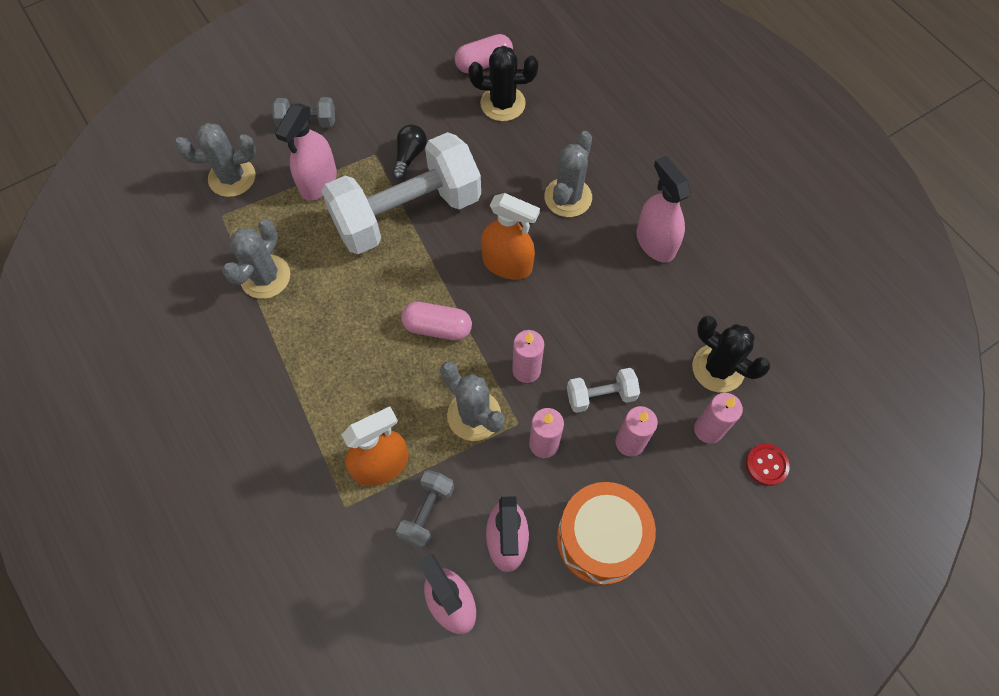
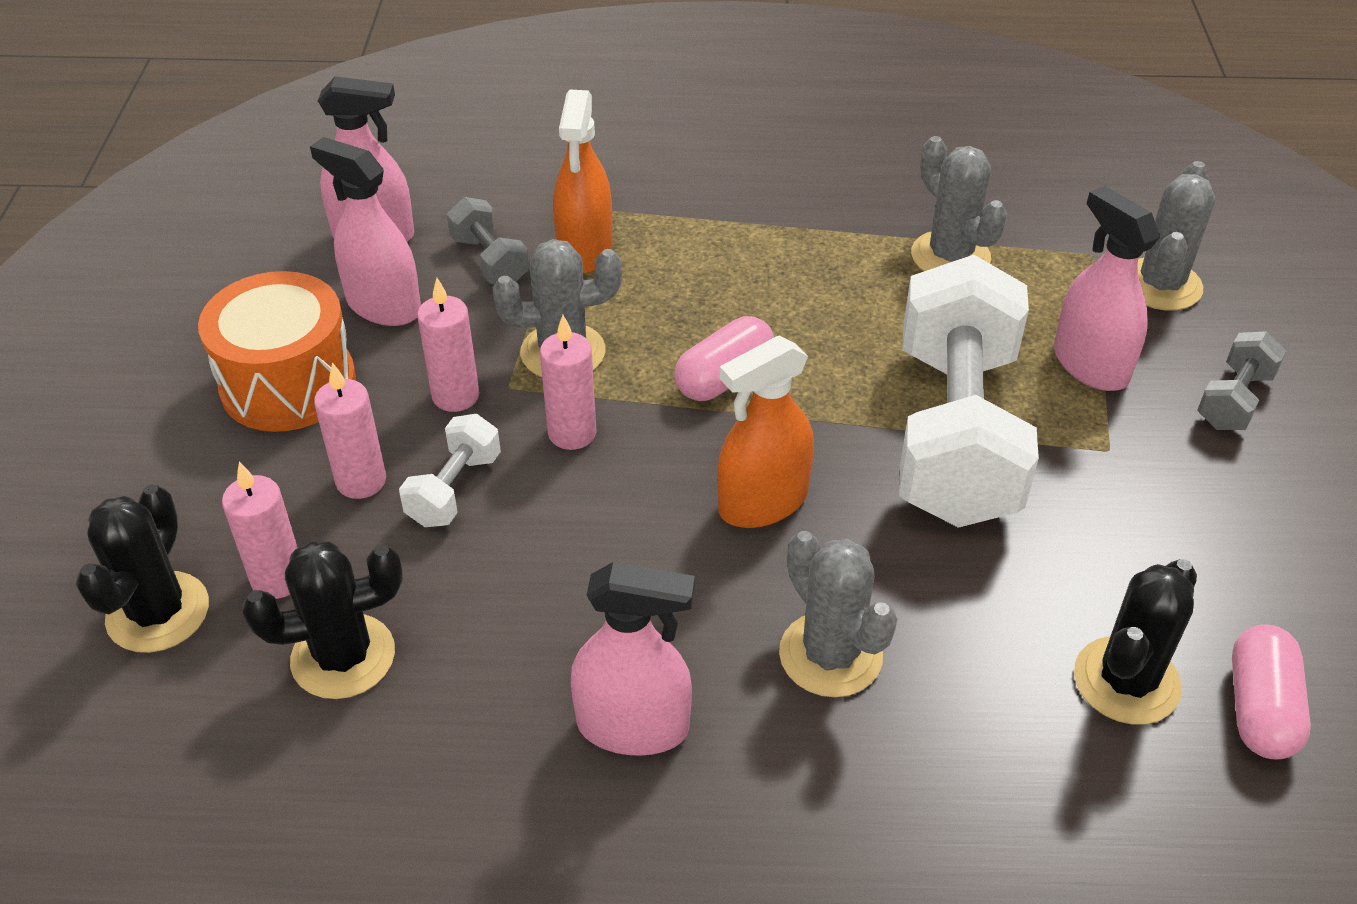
camera: 125 degrees right, 20 degrees down
(409, 156) = (1075, 489): black light bulb -> none
(766, 465) = (158, 612): red button -> black cactus

